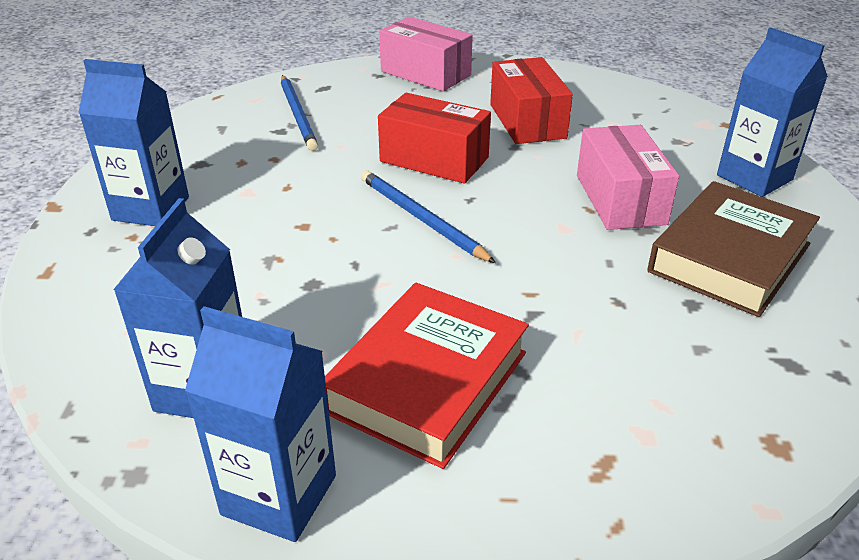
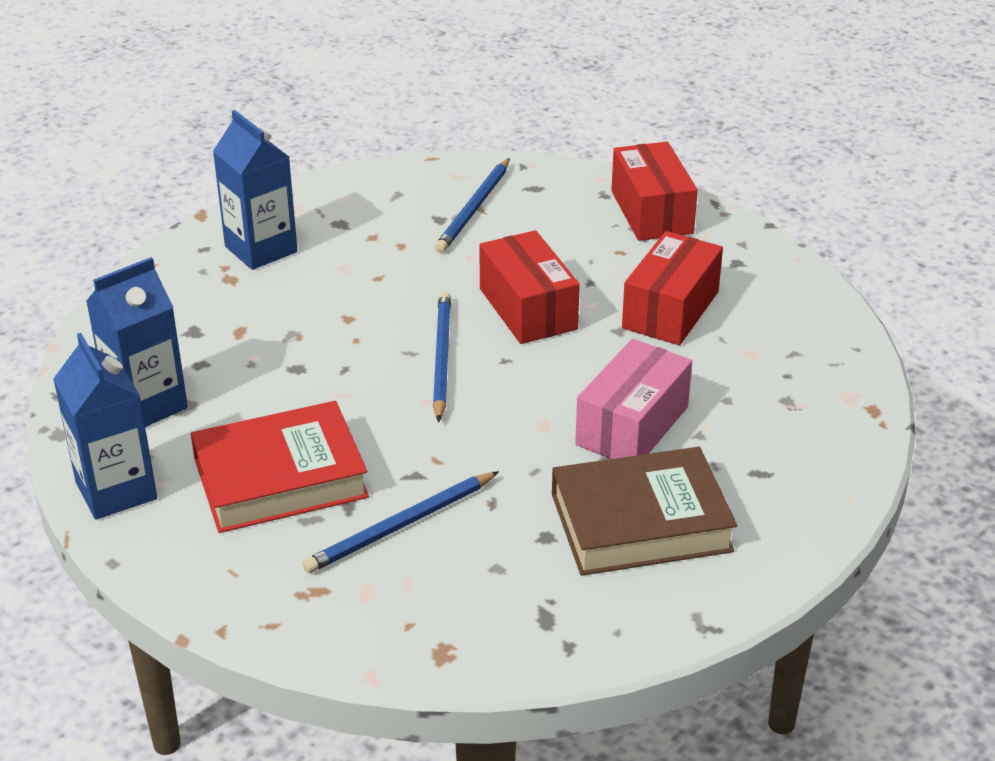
camera: 40 degrees right, 0 degrees up
(425, 73) = (652, 212): pink box -> red box
(584, 361) = (400, 526): none -> blue pencil
(754, 177) = (797, 472): blue carton -> none

